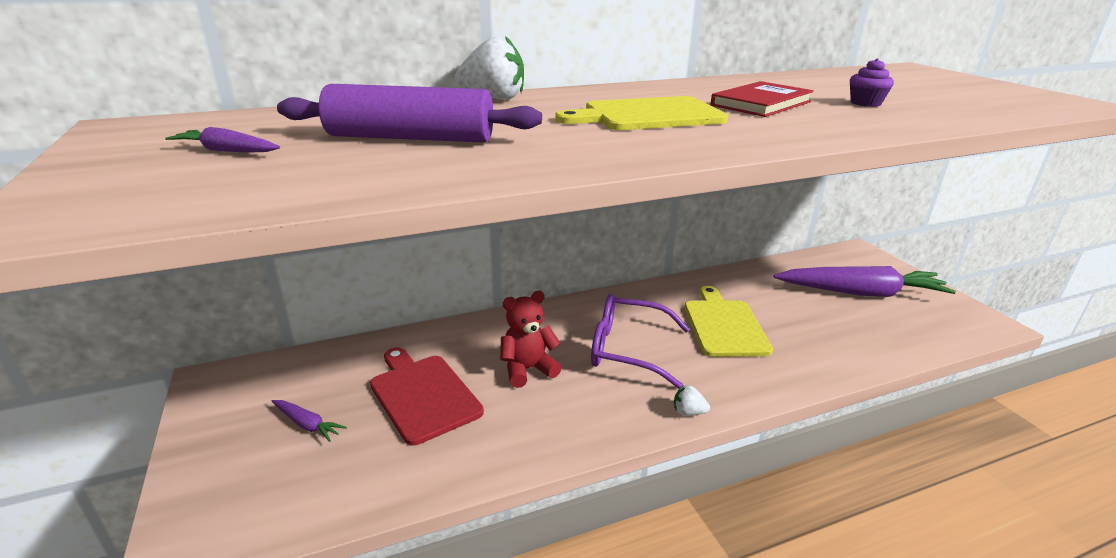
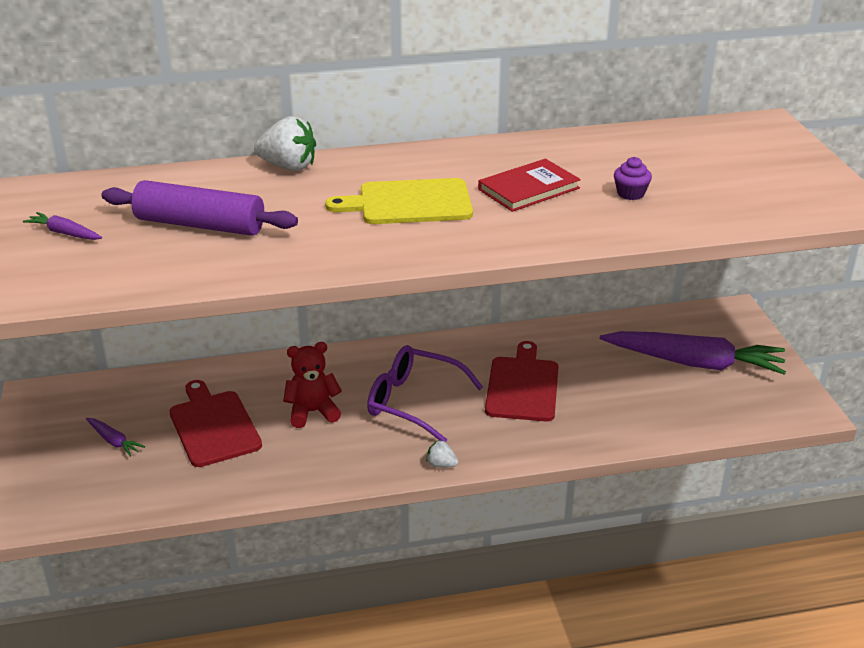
camera: 10 degrees right, 5 degrees up
(724, 325) = (523, 386): yellow cutting board -> red cutting board

